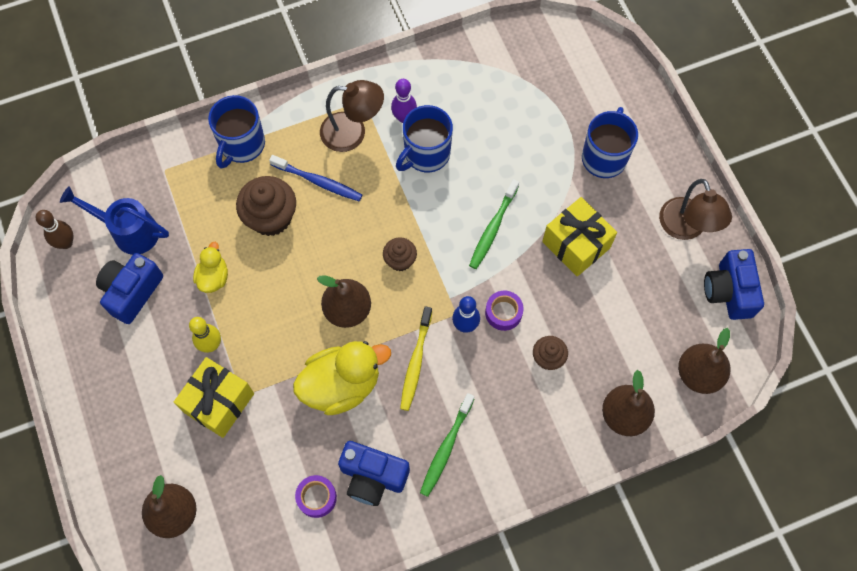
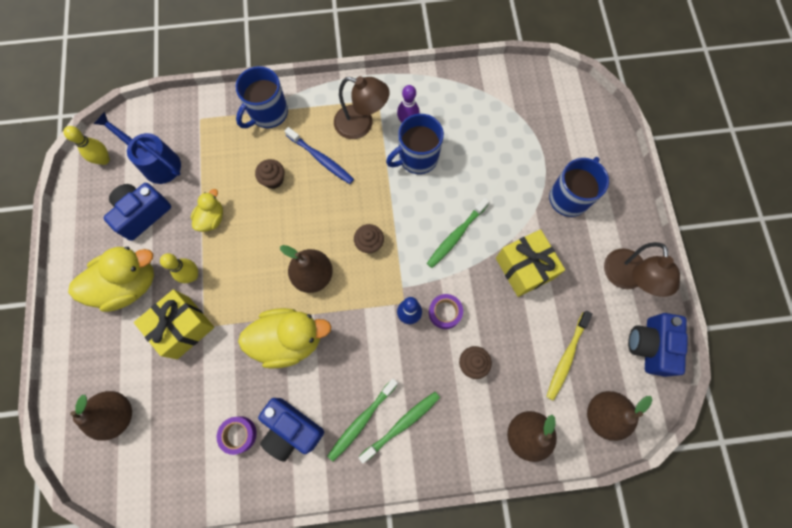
camera: 15 degrees right, 5 degrees up
(66, 243) = (104, 160): brown bowling pin -> yellow bowling pin
(141, 372) = (129, 284): none -> yellow duck
(271, 217) = (273, 179): brown cupcake -> brown cupcake, size x0.57
(415, 362) = (357, 336): yellow toothbrush -> yellow toothbrush (566, 357)
(490, 440) = (402, 424): none -> green toothbrush

